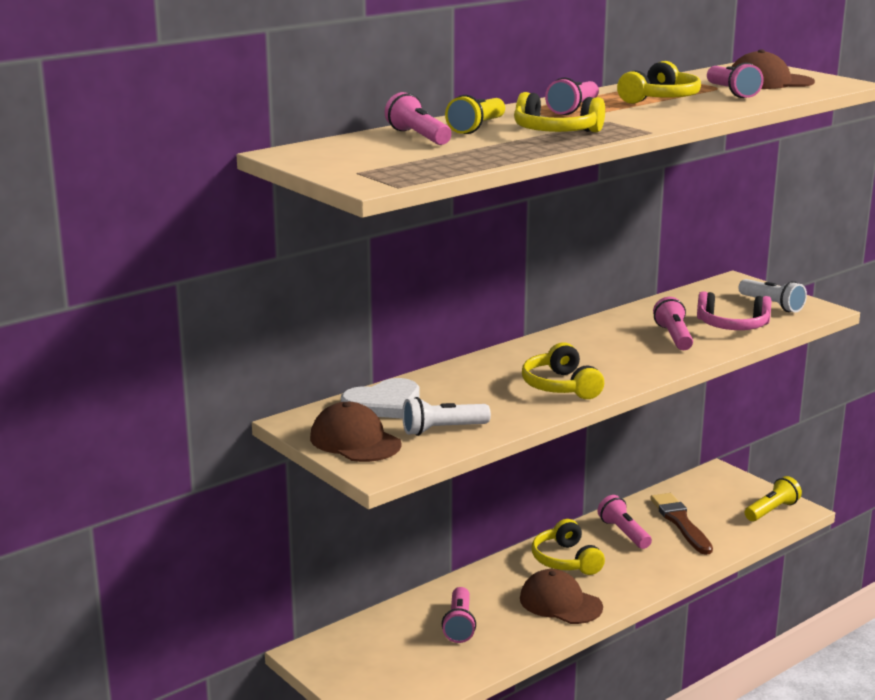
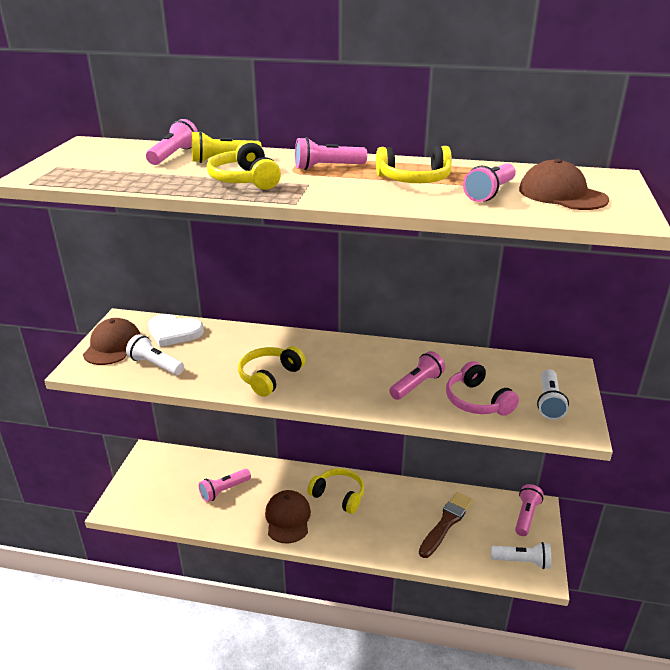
camera: 50 degrees right, 10 degrees up
(566, 560) = (338, 495): yellow headphones -> yellow headphones turned 90 degrees clockwise
(624, 533) = (400, 504): pink flashlight -> pink flashlight (526, 516)
(772, 510) = (522, 561): yellow flashlight -> white flashlight

